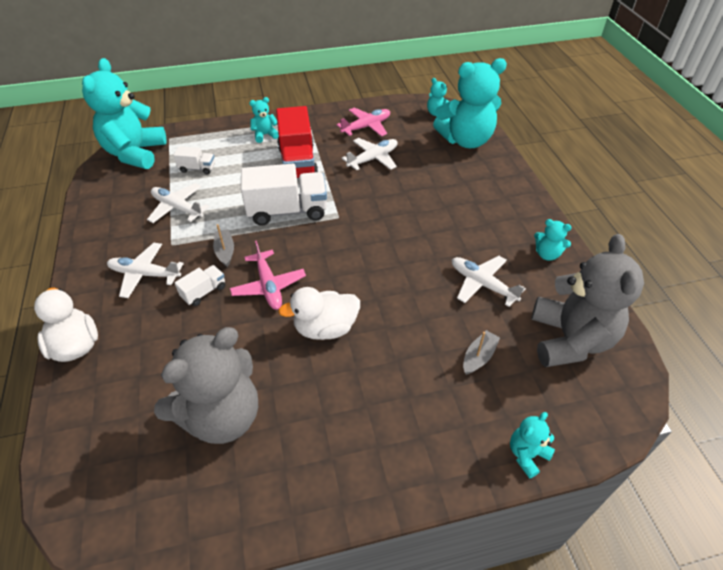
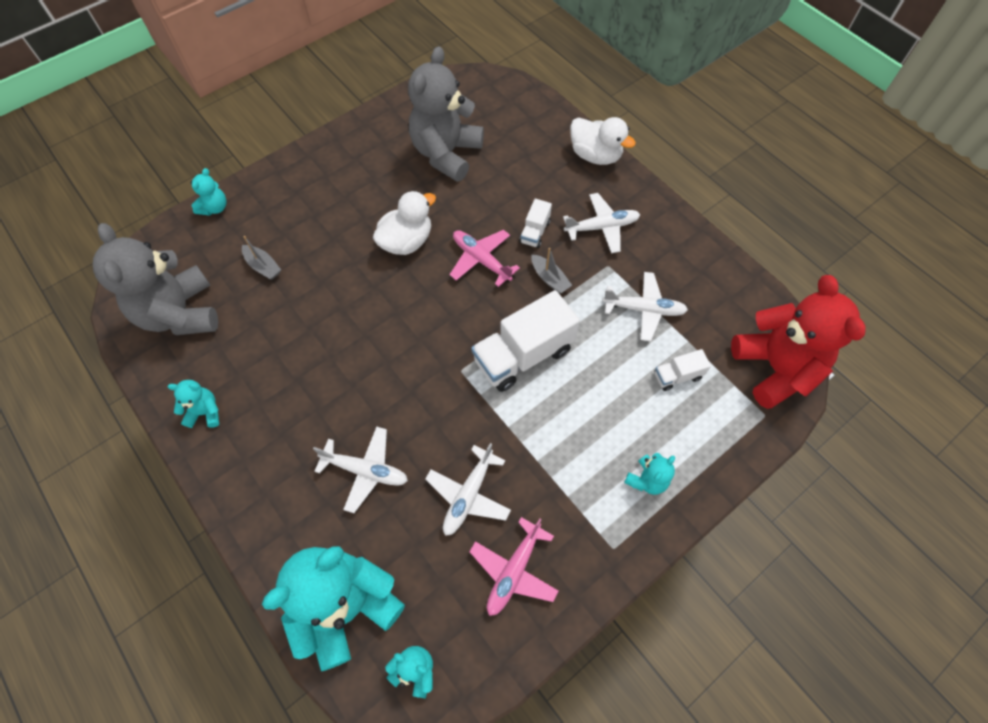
camera: 155 degrees right, 15 degrees up
(135, 153) = (775, 368): turquoise teddy bear -> red teddy bear
(298, 163) = (563, 441): red truck -> none
(478, 357) = (263, 266): grey boat -> grey boat turned 60 degrees counterclockwise
(482, 284) = (273, 342): white plane -> white plane (366, 470)

